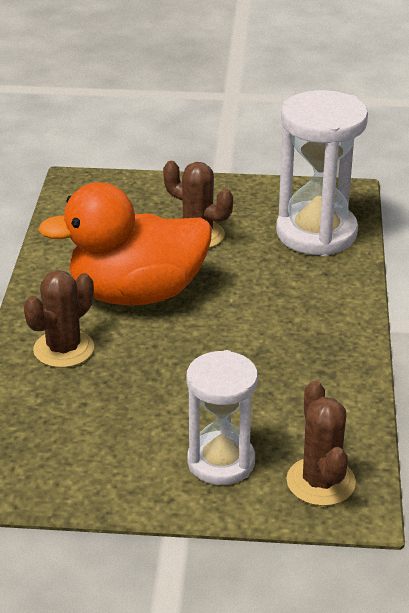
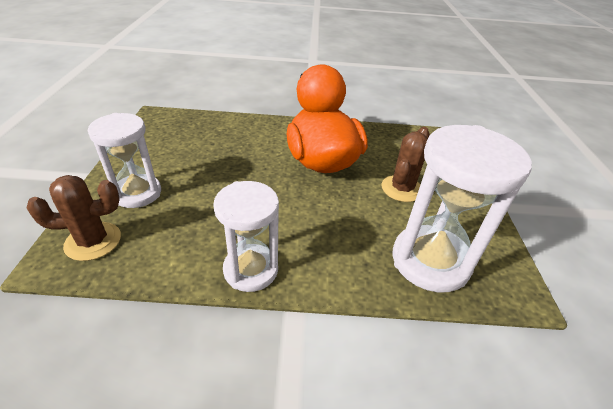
camera: 85 degrees right, 5 degrees up
(64, 349) = (263, 136): brown cactus -> none
(346, 349) = (251, 270): none -> white hourglass

